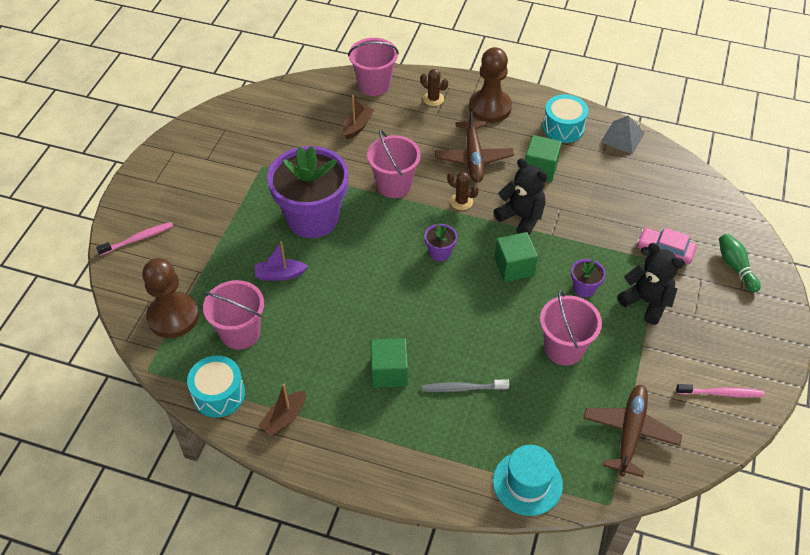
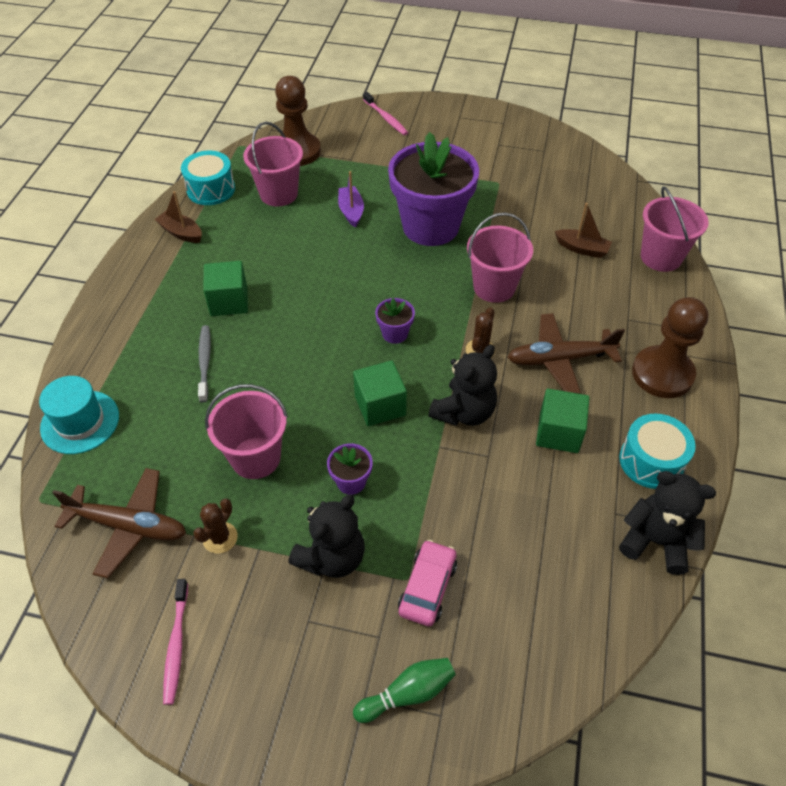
camera: 85 degrees right, 0 degrees up
(433, 99) = (657, 314): brown cactus -> brown cactus (220, 538)
(622, 137) = (656, 541): grey pyramid -> black teddy bear

